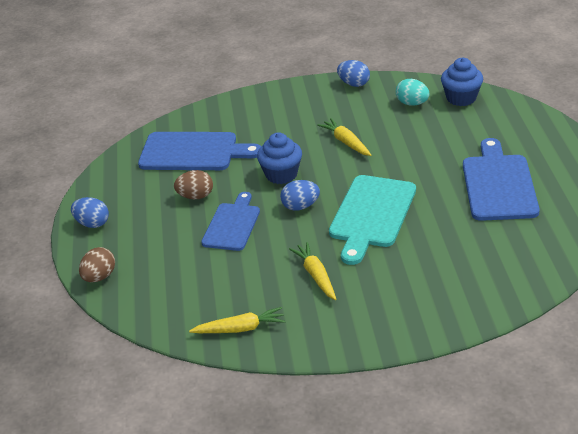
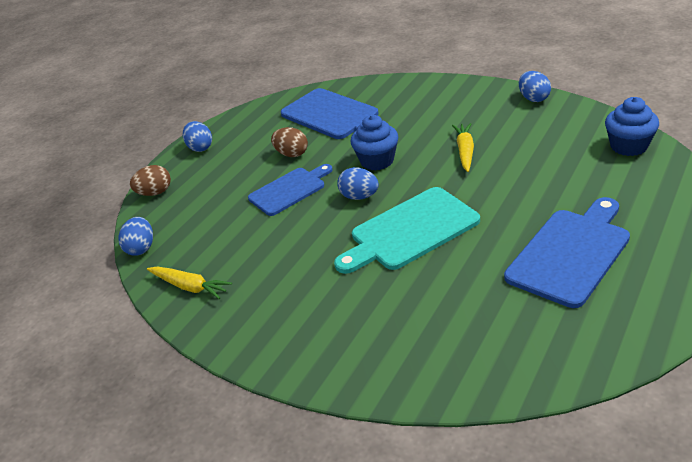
camera: 40 degrees right, 0 degrees up
(151, 323) = (141, 248): none -> blue egg
(316, 275) = (298, 268): yellow carrot -> none
(412, 103) = (570, 135): turquoise egg -> none

